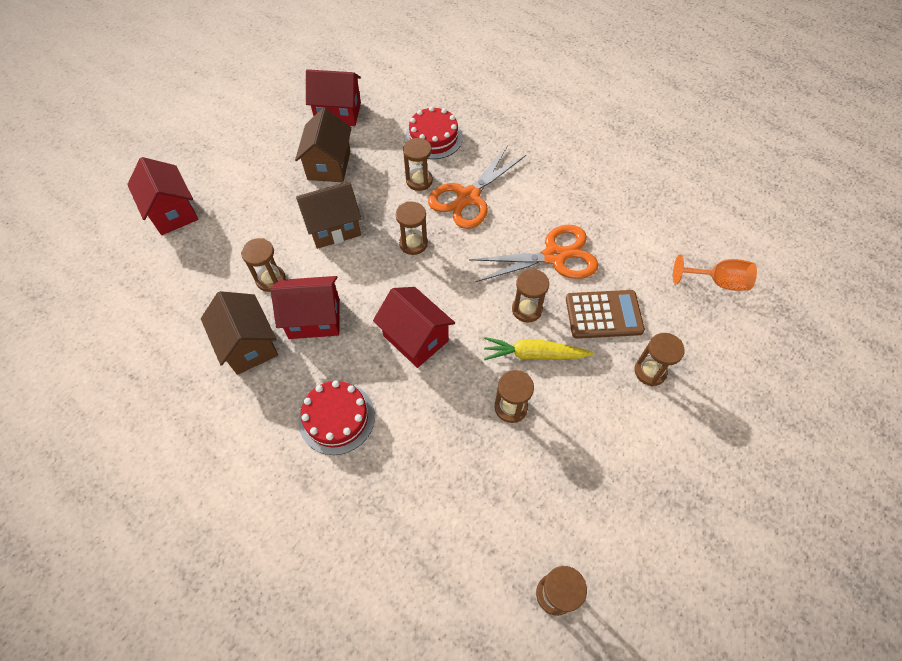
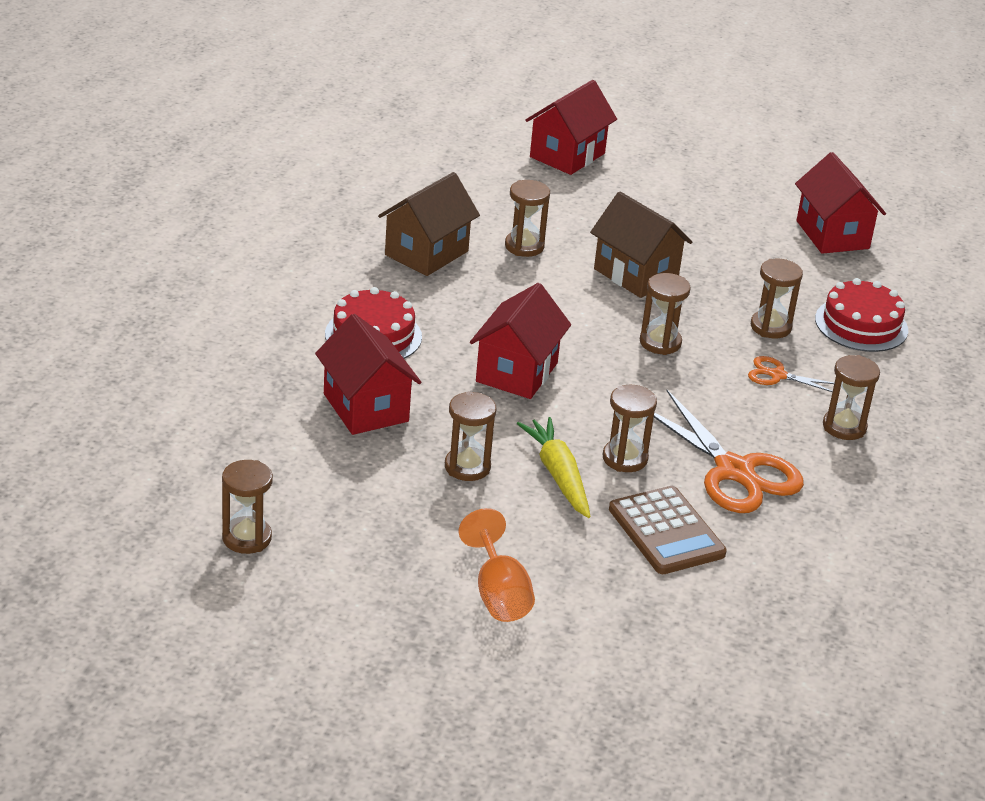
camera: 65 degrees right, 25 degrees down
(314, 318) = (492, 290): red house -> red house (366, 407)
(329, 165) = (734, 248): brown house -> none
(468, 197) = (777, 375): orange scissors -> orange scissors, size x0.49
(650, 371) = (601, 587): brown hourglass -> brown hourglass (844, 427)
(717, 282) = (813, 646): orange goblet -> orange goblet (498, 594)

